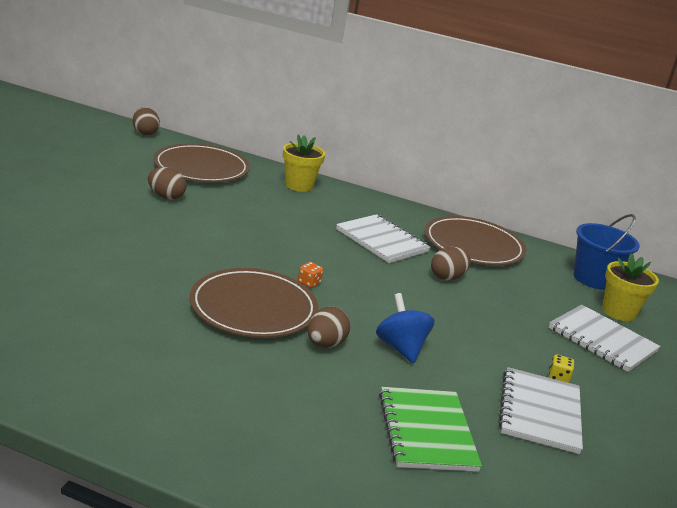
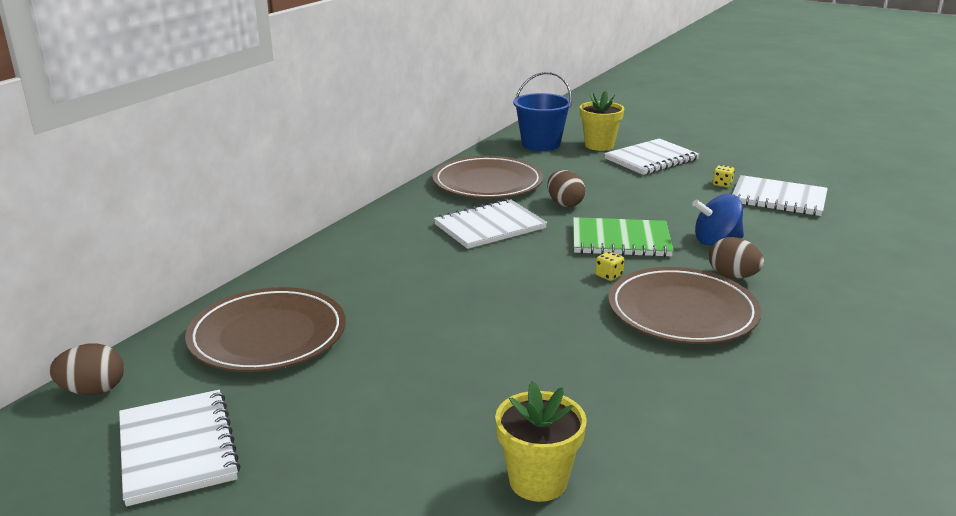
camera: 75 degrees left, 0 degrees up
(93, 151) = (177, 448): none -> white notebook
(166, 197) = (383, 368): brown egg -> none
(299, 185) = (334, 263): yellow flower pot -> yellow flower pot (538, 481)
(309, 283) = (608, 275): orange dice -> yellow dice
(426, 431) = (841, 244): green notebook -> green notebook (620, 240)

